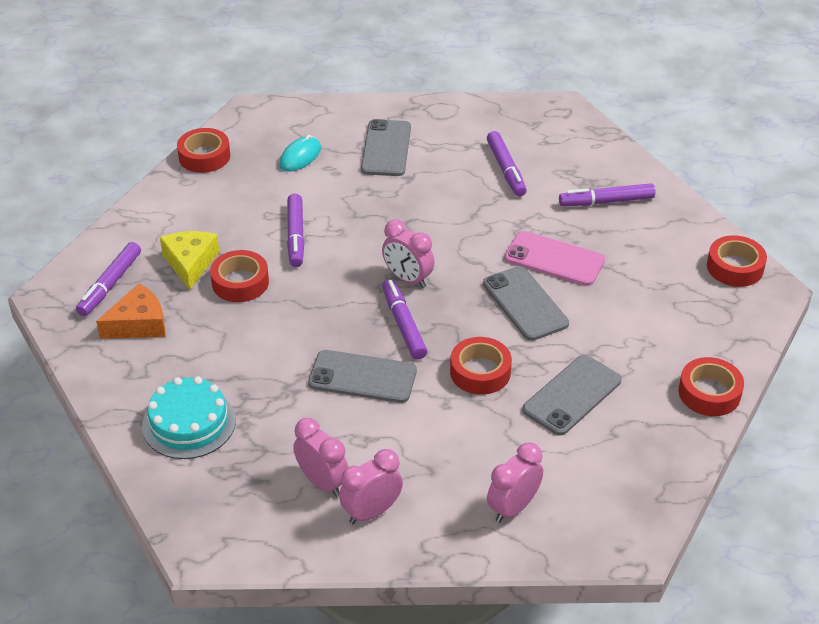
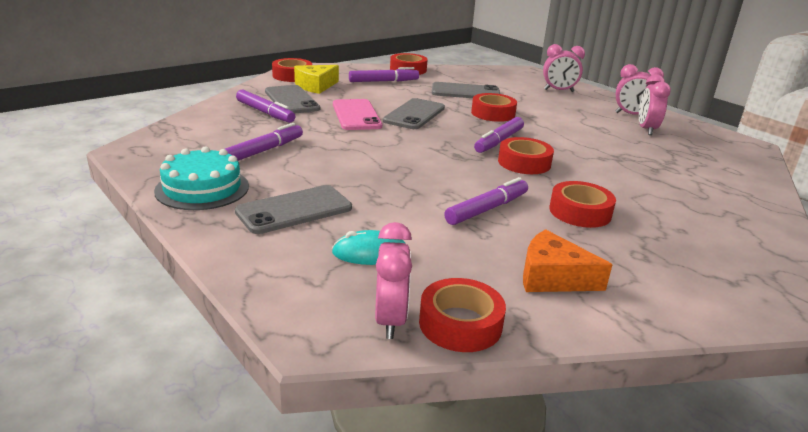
camera: 130 degrees left, 15 degrees down
(110, 285) = (714, 277): purple marker -> purple marker (383, 81)
(138, 324) = (707, 238): orange cheese -> orange cheese (553, 277)
(189, 423) = (712, 178): turquoise cake -> turquoise cake (202, 188)
(190, 263) = (609, 246): yellow cheese -> yellow cheese (315, 86)
(344, 310) = (524, 163): none -> red tape
(362, 377) = (563, 140): grey phone -> grey phone (291, 100)
(408, 279) = (455, 151): pink clock -> pink clock (390, 320)

